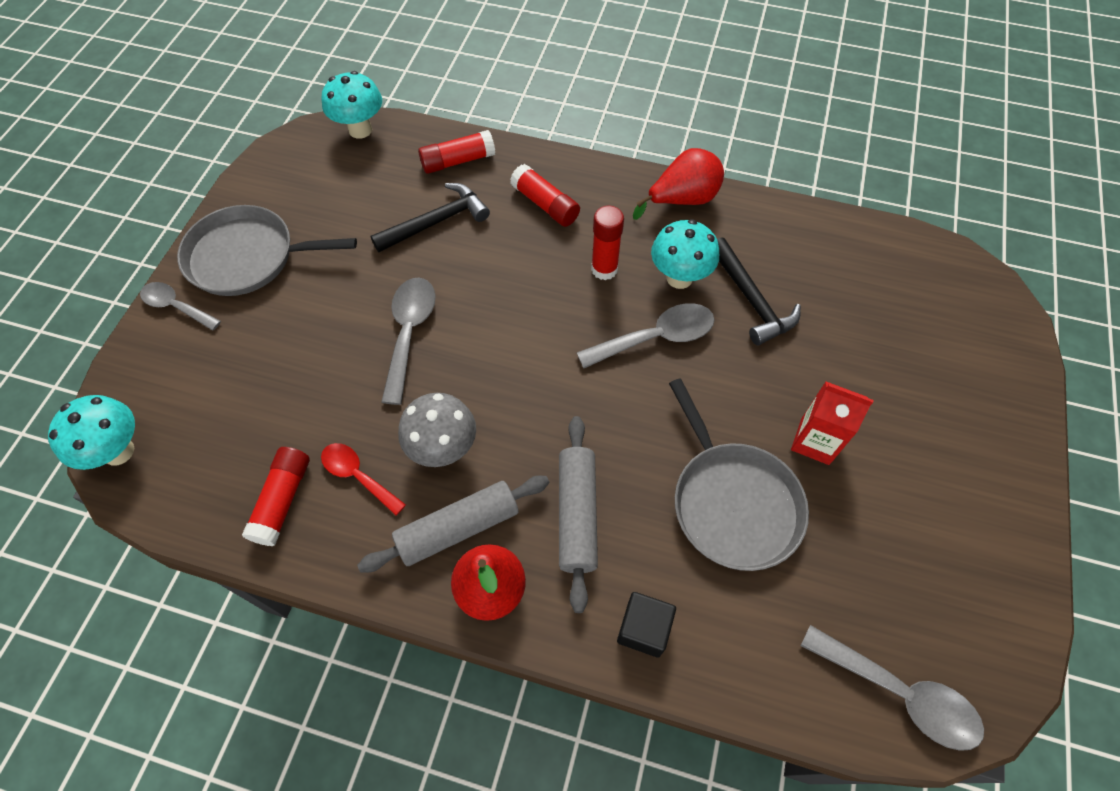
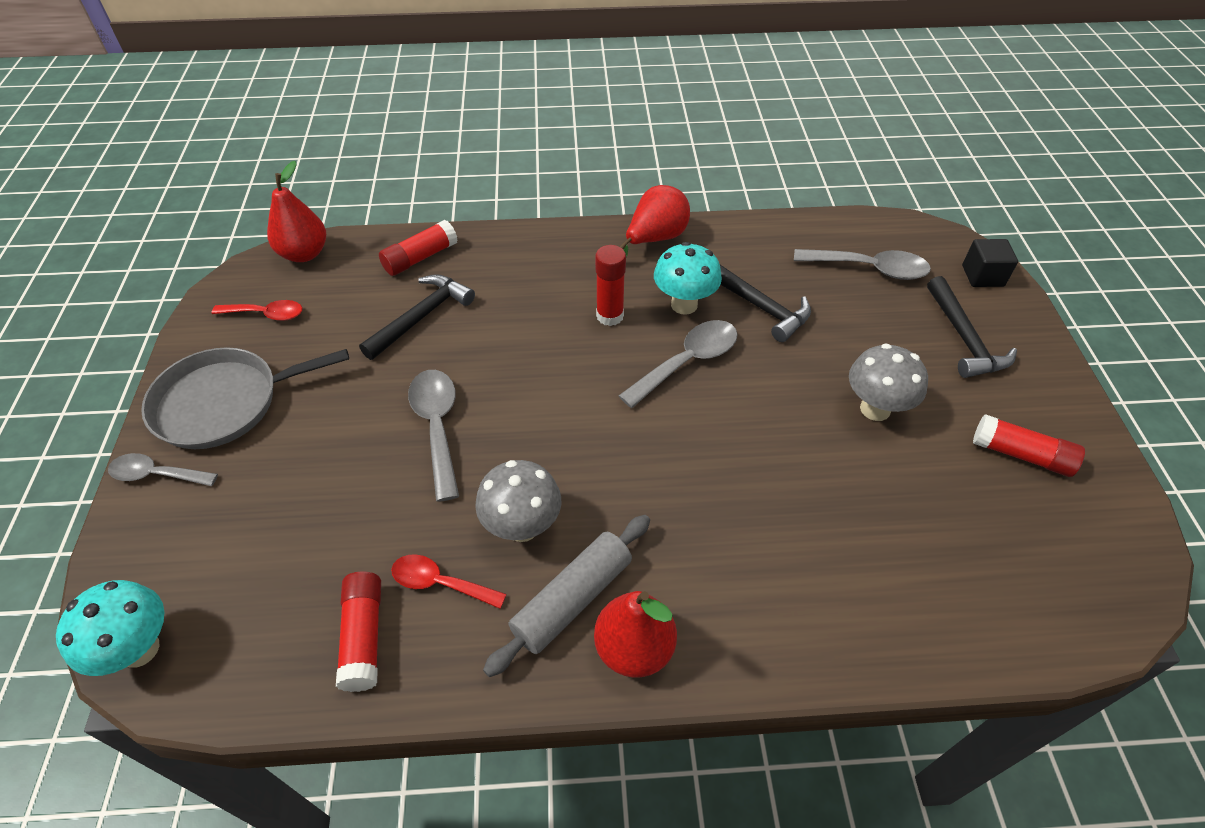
camera: 20 degrees left, 10 degrees down
(308, 182) = (266, 314): none -> red spoon
(360, 130) = (304, 254): turquoise mushroom -> red pear
(545, 204) = (526, 274): red glue stick -> red glue stick (1021, 455)
(576, 515) = (688, 545): grey rolling pin -> none
(643, 629) = (804, 632): black cube -> black cube (982, 276)
(732, 502) = (829, 485): grey pan -> none
(815, 441) = (875, 409): red carton -> grey mushroom
(899, 693) = (1062, 605): grey spoon -> grey spoon (869, 269)
(945, 395) = (964, 338): none -> black hammer

